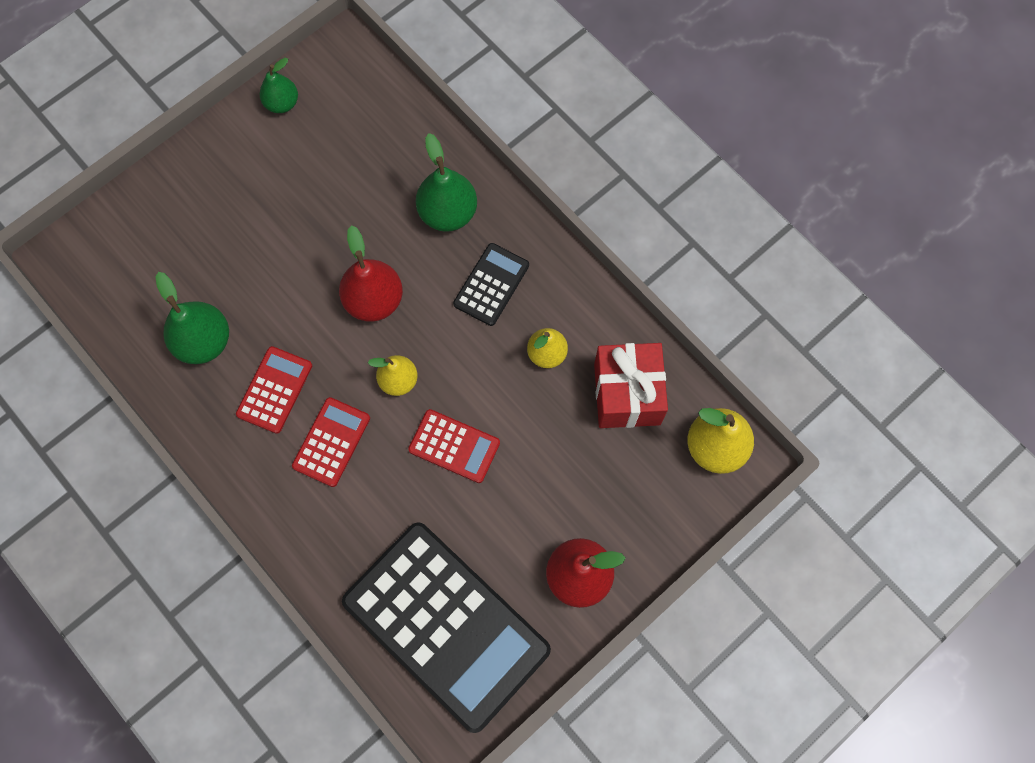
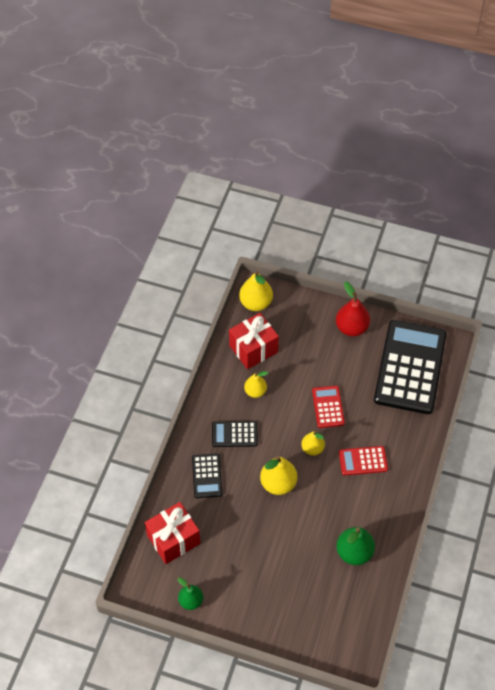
camera: 120 degrees left, 15 degrees down
(274, 390) = (355, 502): red calculator -> none
(374, 300) = (278, 484): red pear -> yellow pear
(380, 124) = (173, 539): none -> red gift
(448, 213) = (207, 476): green pear -> black calculator

